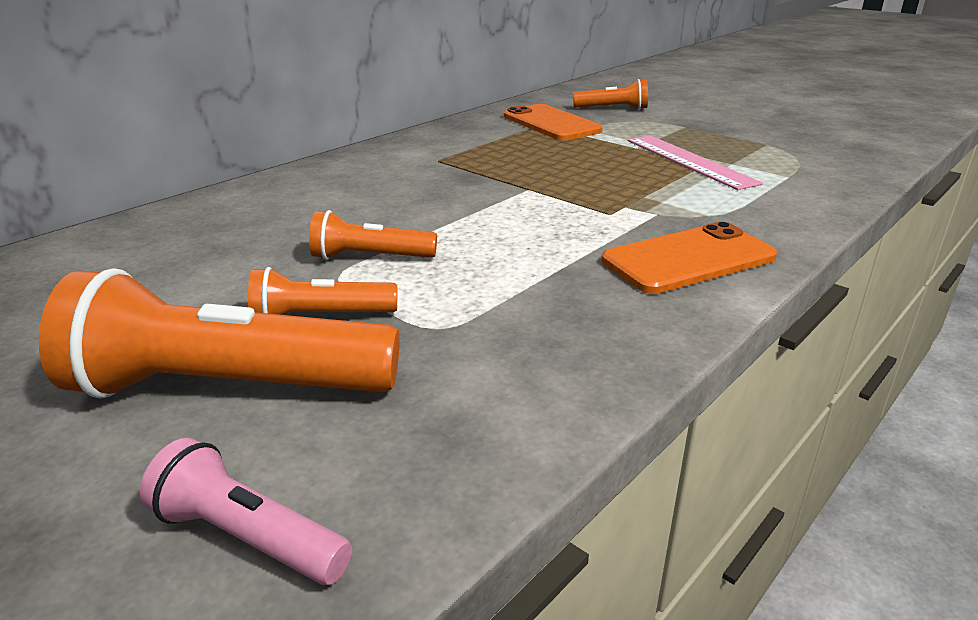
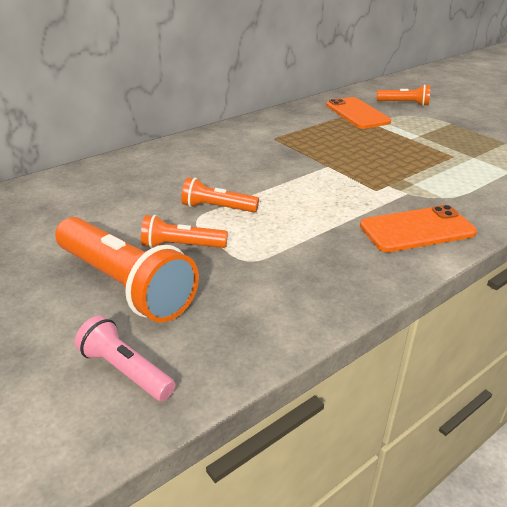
camera: 10 degrees right, 5 degrees up
(228, 387) = (125, 284): orange flashlight -> orange flashlight turned 150 degrees counterclockwise
(689, 161) = (444, 153): pink ruler -> none

